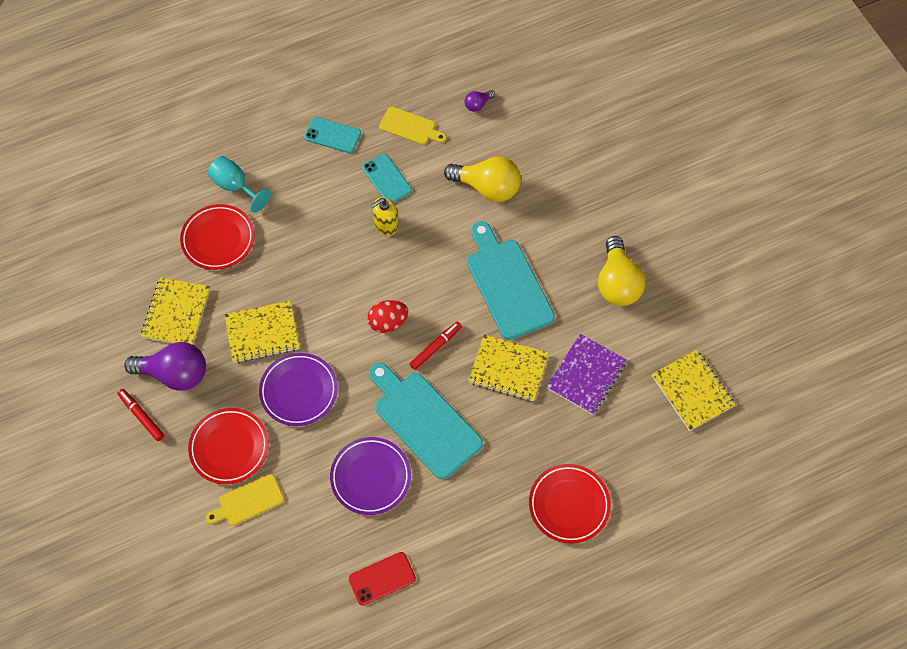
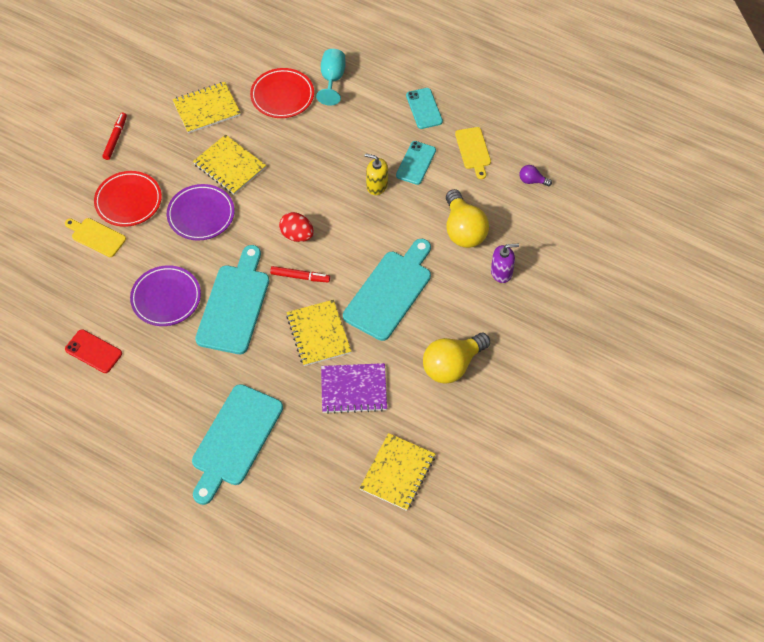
camera: 55 degrees right, 5 degrees down
(175, 374) = (160, 137): purple light bulb -> none
(552, 187) = (501, 272): none -> purple soap dispenser
(569, 505) = (235, 439): red plate -> turquoise cutting board

